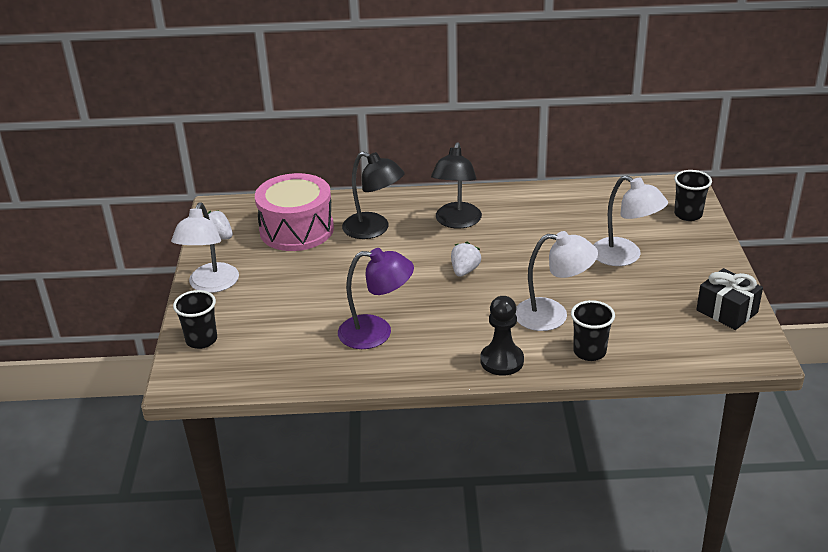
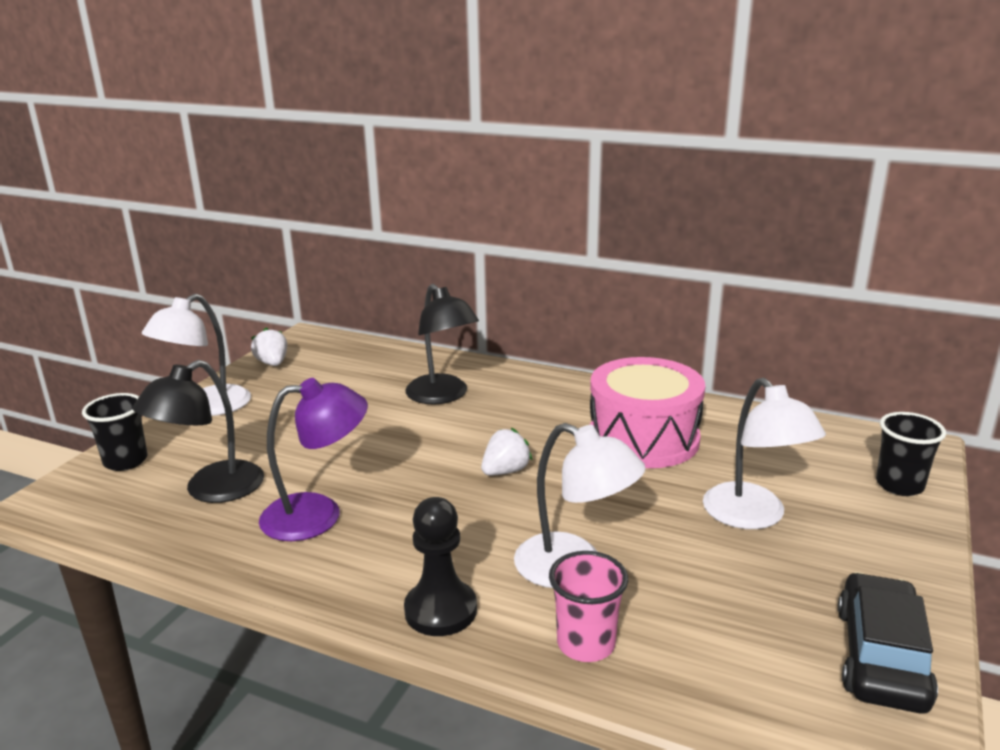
camera: 25 degrees right, 10 degrees down
(296, 230) = (358, 375): pink drum -> pink drum (643, 438)
(376, 333) = (318, 515): purple lamp -> purple lamp turned 45 degrees counterclockwise
(456, 222) = (550, 412): black lamp -> black lamp (211, 490)
(589, 352) = (586, 644): black cup -> pink cup
(727, 311) = (881, 656): black gift -> black car

